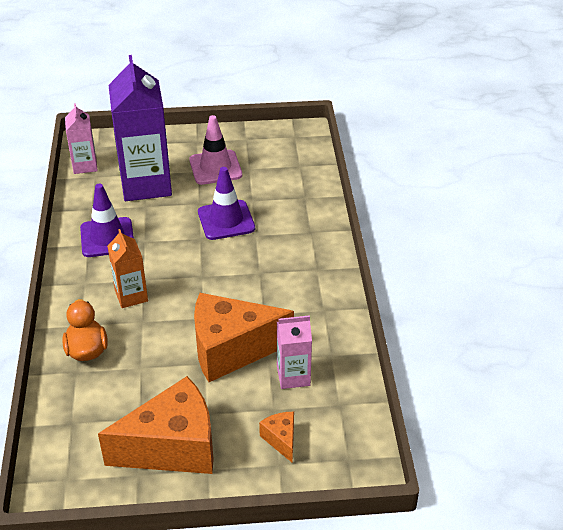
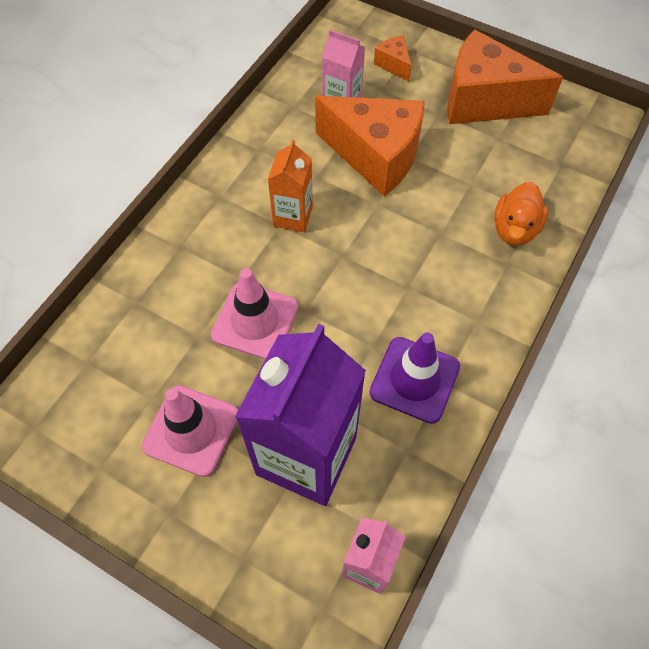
camera: 145 degrees left, 20 degrees up
(131, 296) = (434, 271): orange carton -> orange carton (293, 216)
(226, 220) = (255, 321): purple traffic cone -> pink traffic cone
(281, 440) = (394, 64): orange cheese -> orange cheese turned 135 degrees clockwise

